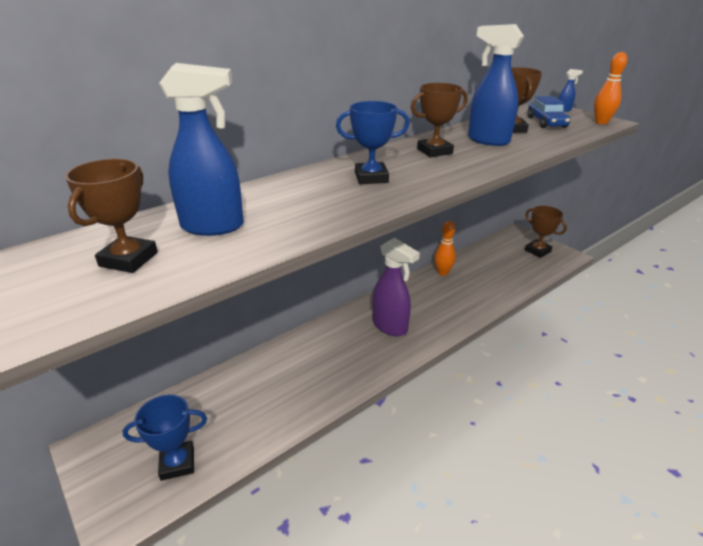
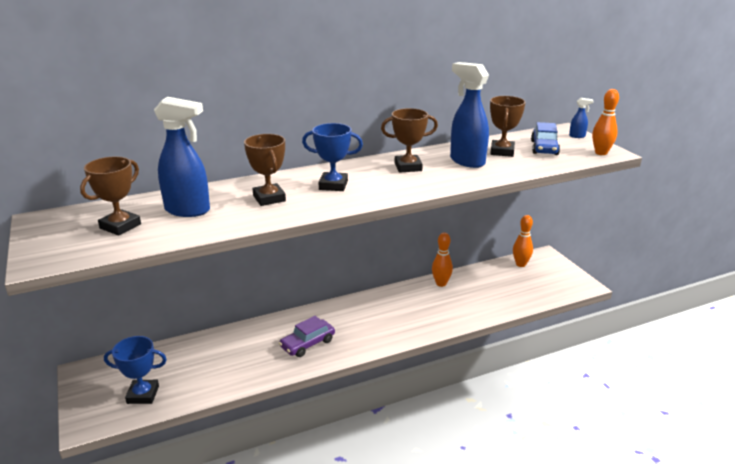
camera: 15 degrees right, 5 degrees down
(344, 359) = (307, 343): none -> purple car
(390, 327) = (363, 323): purple spray bottle -> none
(502, 243) = (520, 264): none -> orange bowling pin
(537, 251) = (553, 276): brown trophy -> brown trophy (269, 198)

